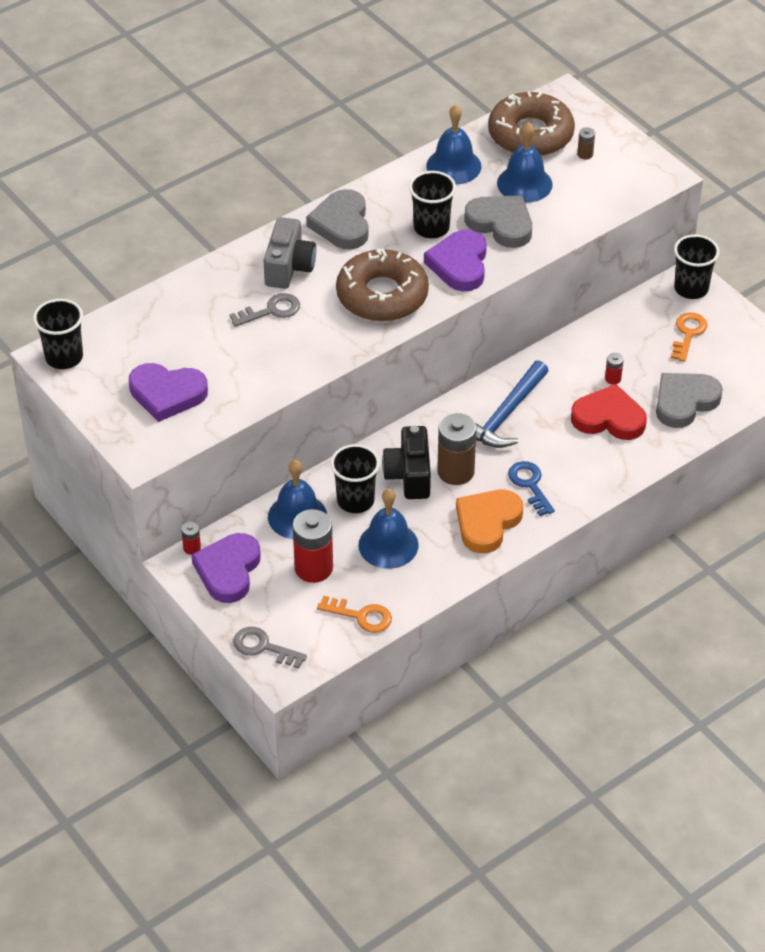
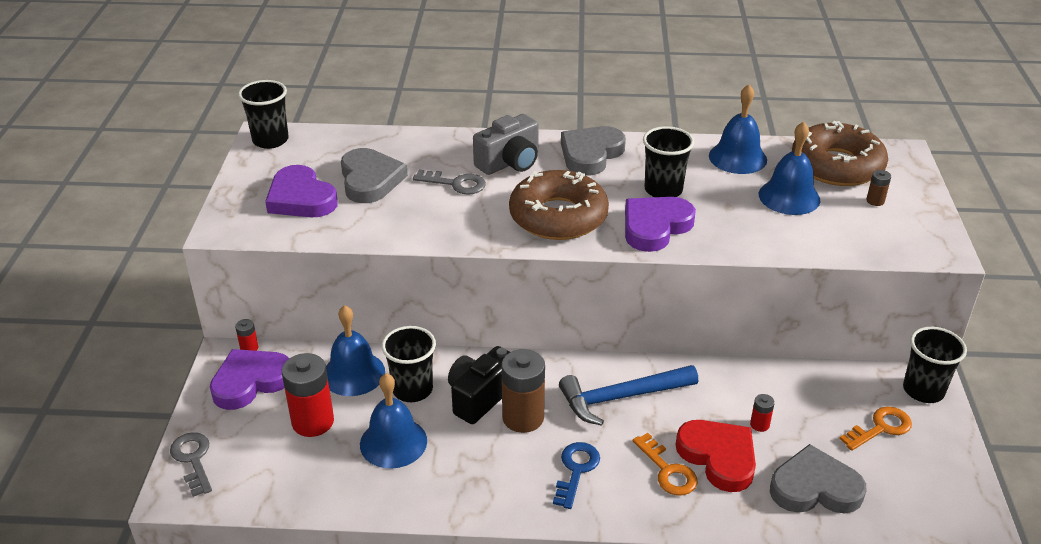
camera: 40 degrees right, 10 degrees down
(361, 616) = (297, 487): orange key -> orange key (668, 471)
(487, 523) = (499, 479): orange heart -> none
(501, 224) = (731, 215): grey heart -> grey heart (370, 180)

